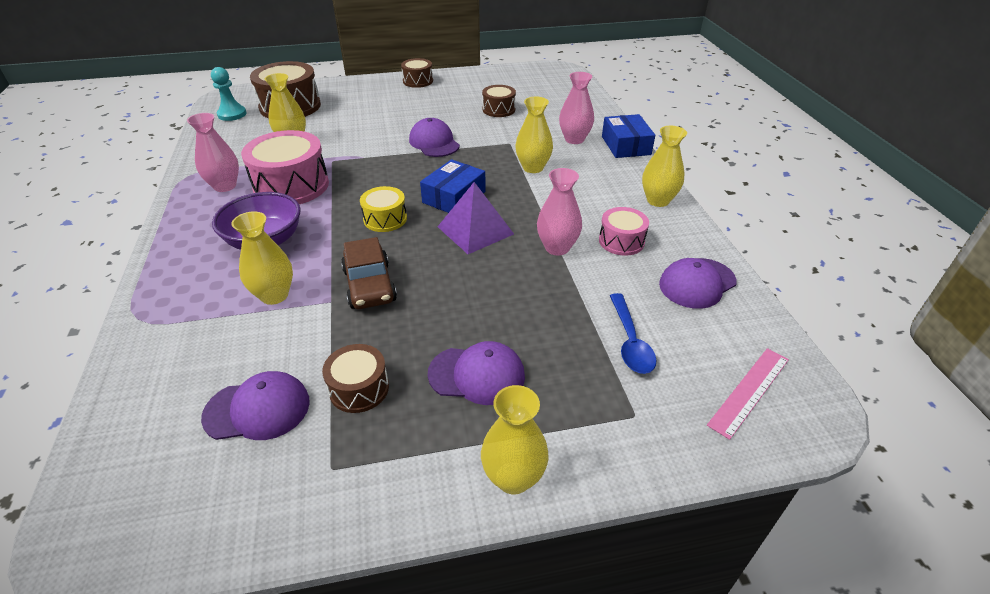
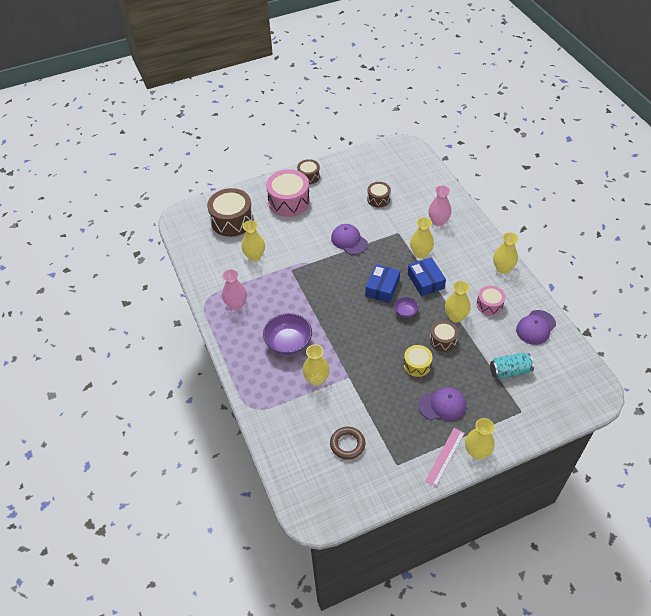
camera: 10 degrees left, 10 degrees up
(232, 114) = (196, 236): turquoise pawn -> none
(257, 409) = (347, 444): purple cap -> brown ring
(291, 186) = (278, 297): pink drum -> pink drum (289, 201)
(359, 388) = (389, 424): brown drum -> brown drum (443, 340)
(370, 285) = (364, 363): brown car -> none
(385, 219) = (349, 313): yellow drum -> yellow drum (417, 365)
(475, 230) = (405, 312): purple pyramid -> purple bowl
(557, 248) = (455, 316): pink vase -> yellow vase
(626, 145) = (472, 222): blue box -> blue box (425, 281)
(630, 341) = (510, 371): blue spoon -> turquoise can
(749, 391) = (570, 388): pink ruler -> pink ruler (445, 456)

